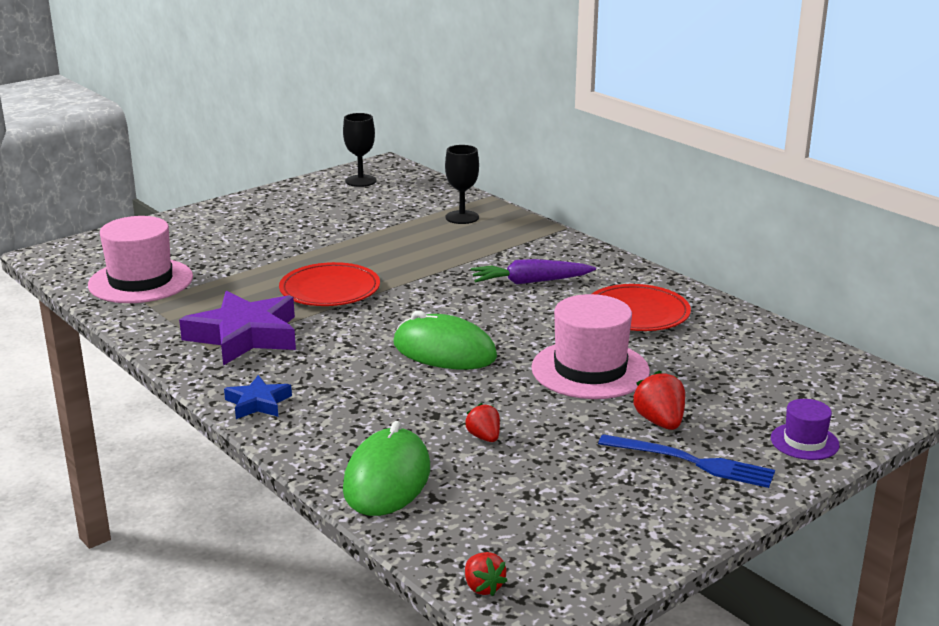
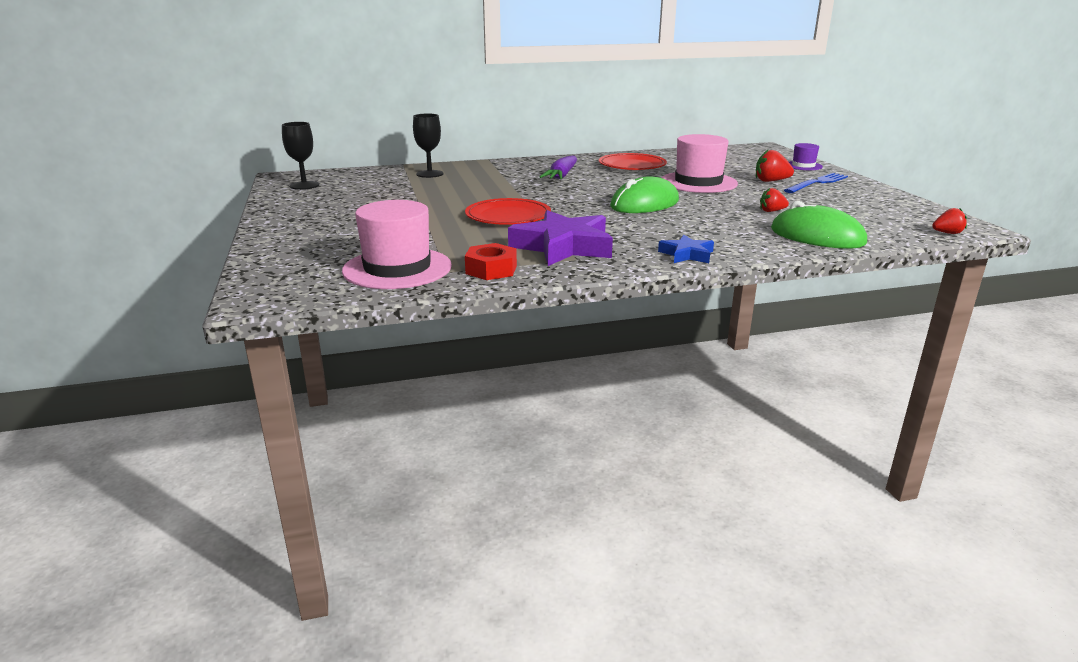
camera: 65 degrees left, 0 degrees up
(157, 318) = (491, 270): none -> red nut

